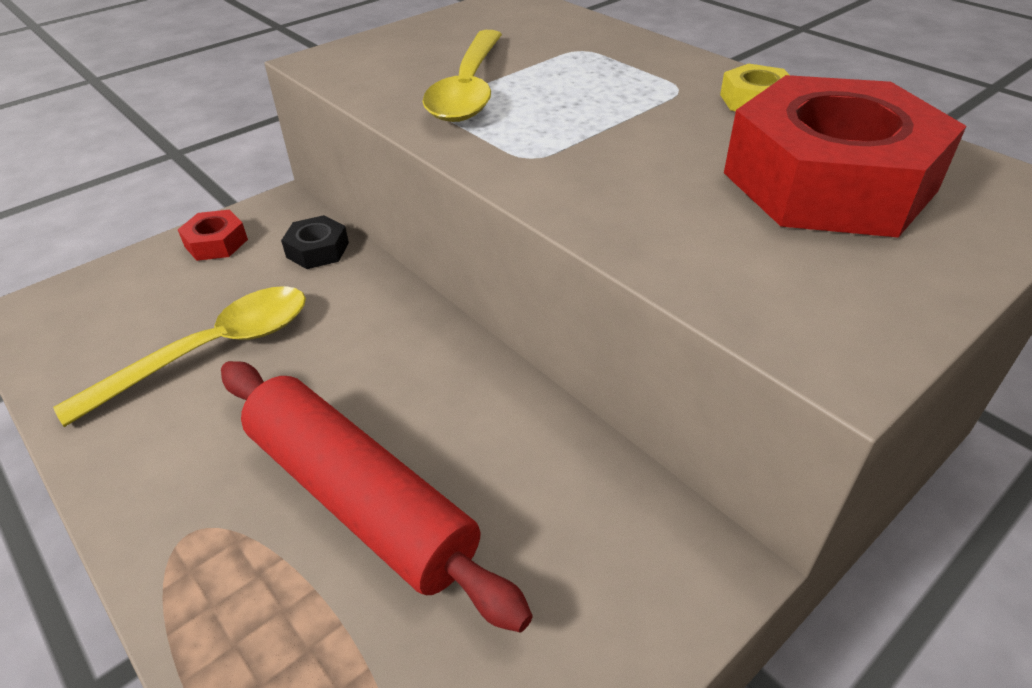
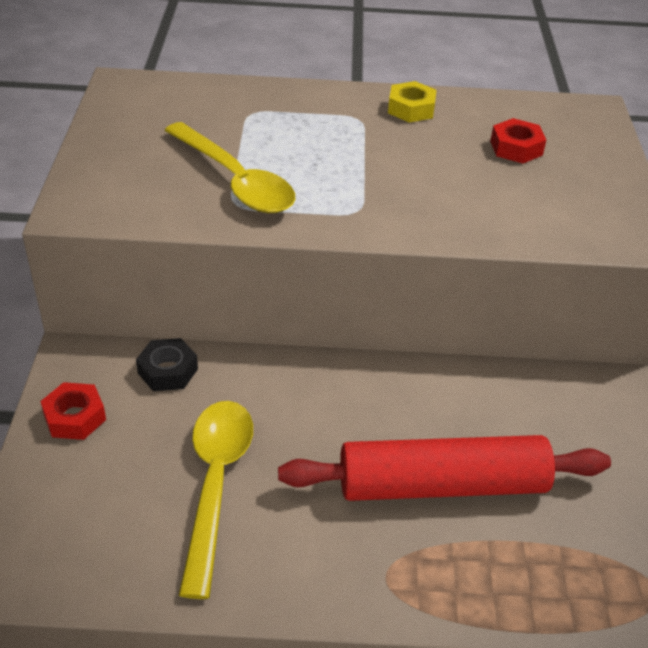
camera: 50 degrees left, 0 degrees up
(828, 181) = (516, 148): red nut -> red nut, size x0.41

